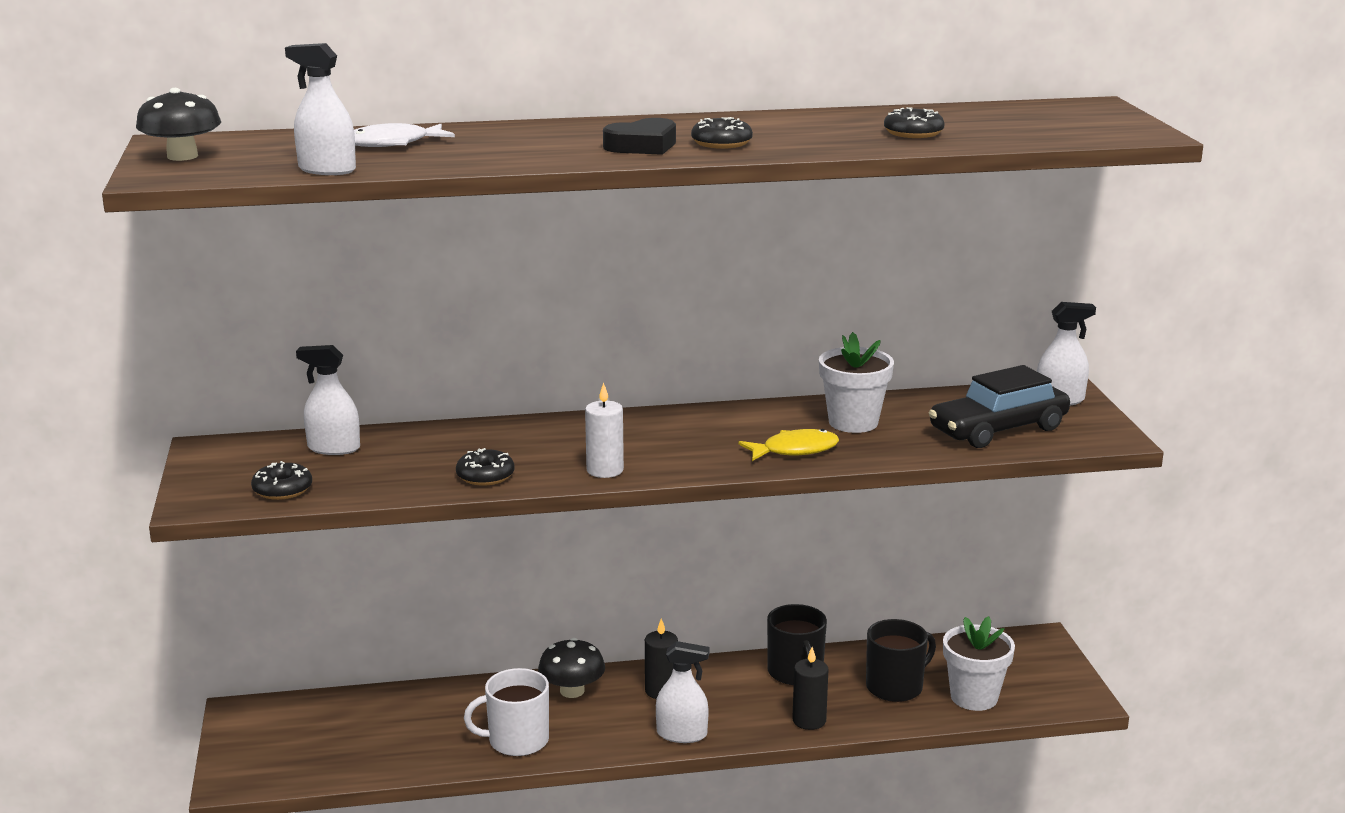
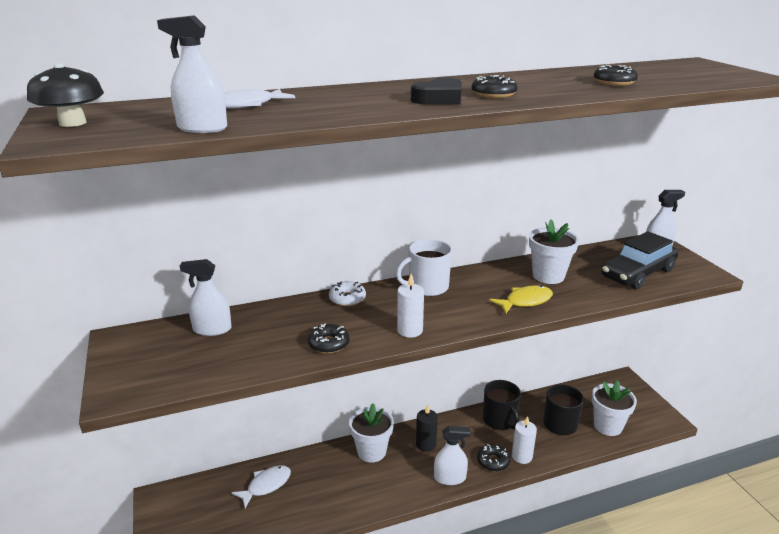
camera: 10 degrees left, 5 degrees up
(282, 489) = (181, 372): black donut -> black donut (493, 461)
(399, 714) = (266, 485): none -> white fish
(517, 741) = (348, 498): white mug -> white mug (427, 287)
(534, 428) = (347, 299): none -> white donut
(572, 691) = (371, 451): black mushroom -> white flower pot
(809, 720) = (522, 456): black candle -> white candle

